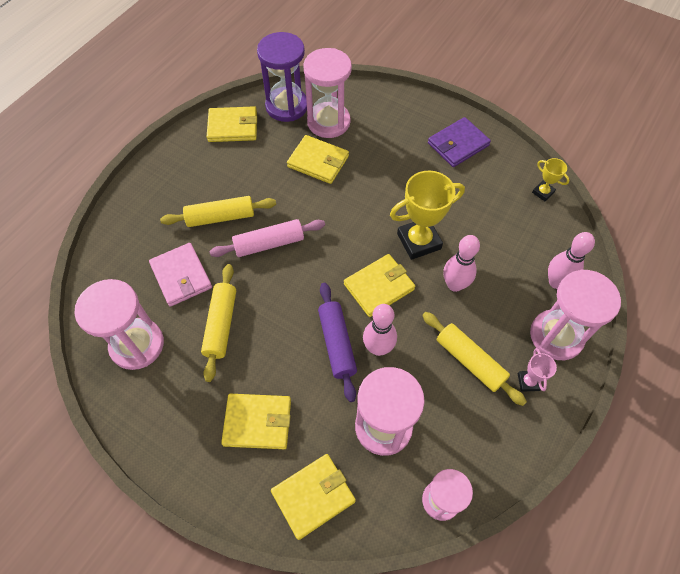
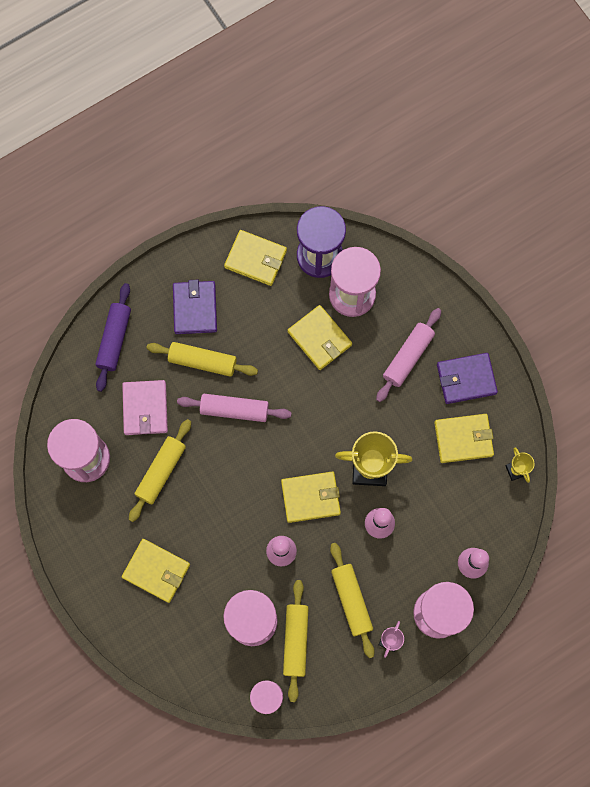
camera: 25 degrees right, 15 degrees up
(195, 180) = (195, 308): none -> purple wallet
(313, 496) = (174, 648): yellow wallet -> yellow wallet (463, 439)
(337, 344) = (249, 534): purple rolling pin -> purple rolling pin (114, 339)
(401, 147) = (408, 357): none -> pink rolling pin
(438, 426) = (296, 640): none -> yellow rolling pin

